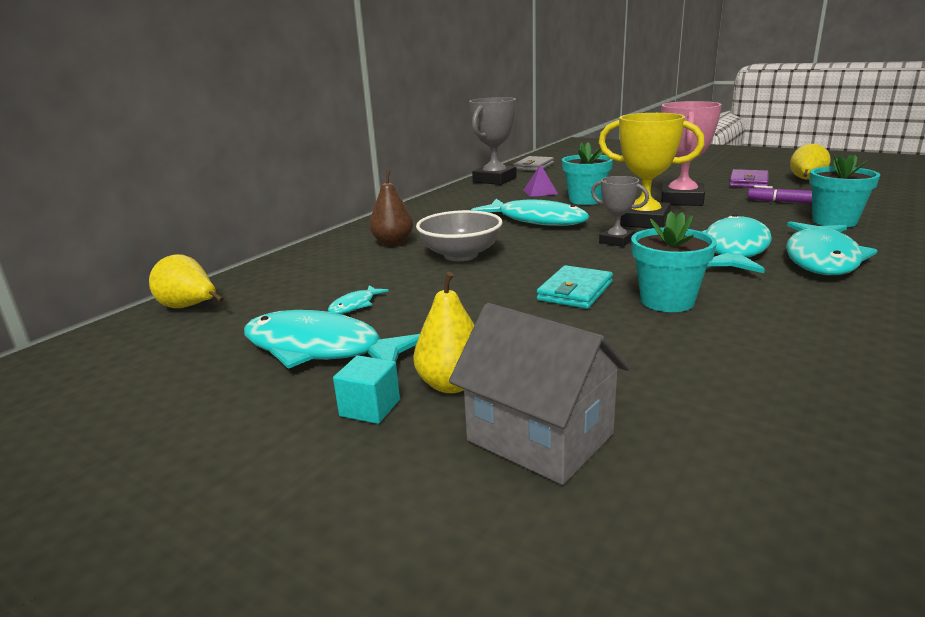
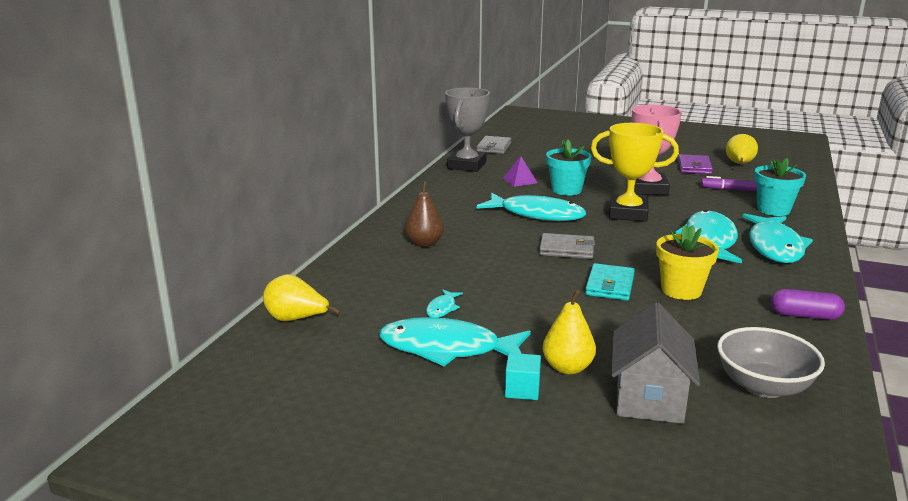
camera: 15 degrees left, 0 degrees up
(460, 255) = (495, 254): grey bowl -> grey bowl (763, 386)
(540, 437) = (649, 398): grey house -> grey house turned 75 degrees clockwise
(547, 253) = (566, 249): none -> grey wallet
(616, 241) = (616, 235): grey trophy -> none
(667, 301) = (681, 290): turquoise flower pot -> yellow flower pot
(838, 341) = (804, 315): none -> purple capsule

